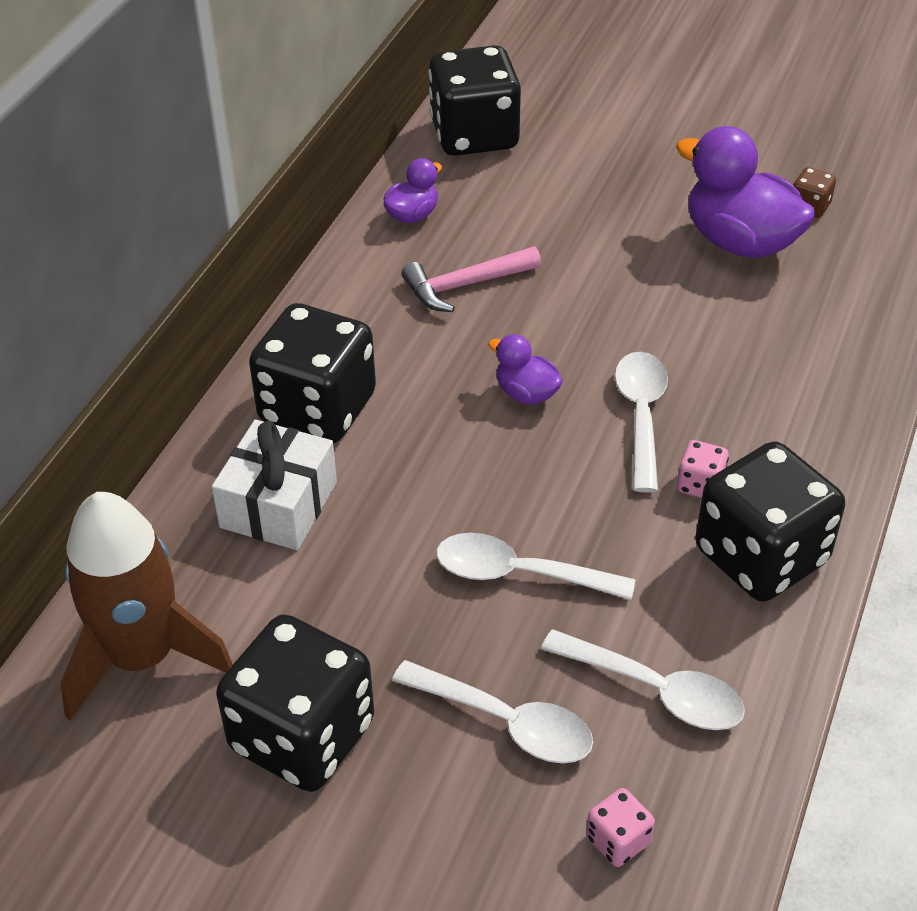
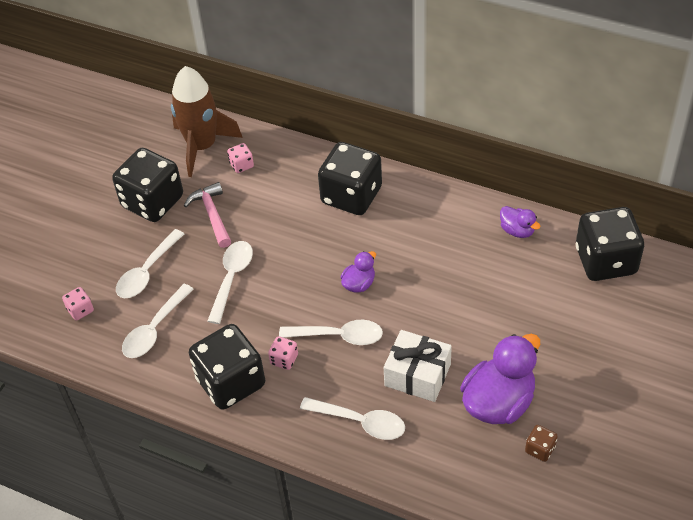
camera: 95 degrees right, 5 degrees up
(212, 581) = (241, 165): none -> pink dice
(279, 505) = (286, 185): white gift -> white gift (417, 375)
(464, 285) = (451, 256): pink hammer -> pink hammer (212, 215)
(806, 385) = (360, 422): none -> white spoon

